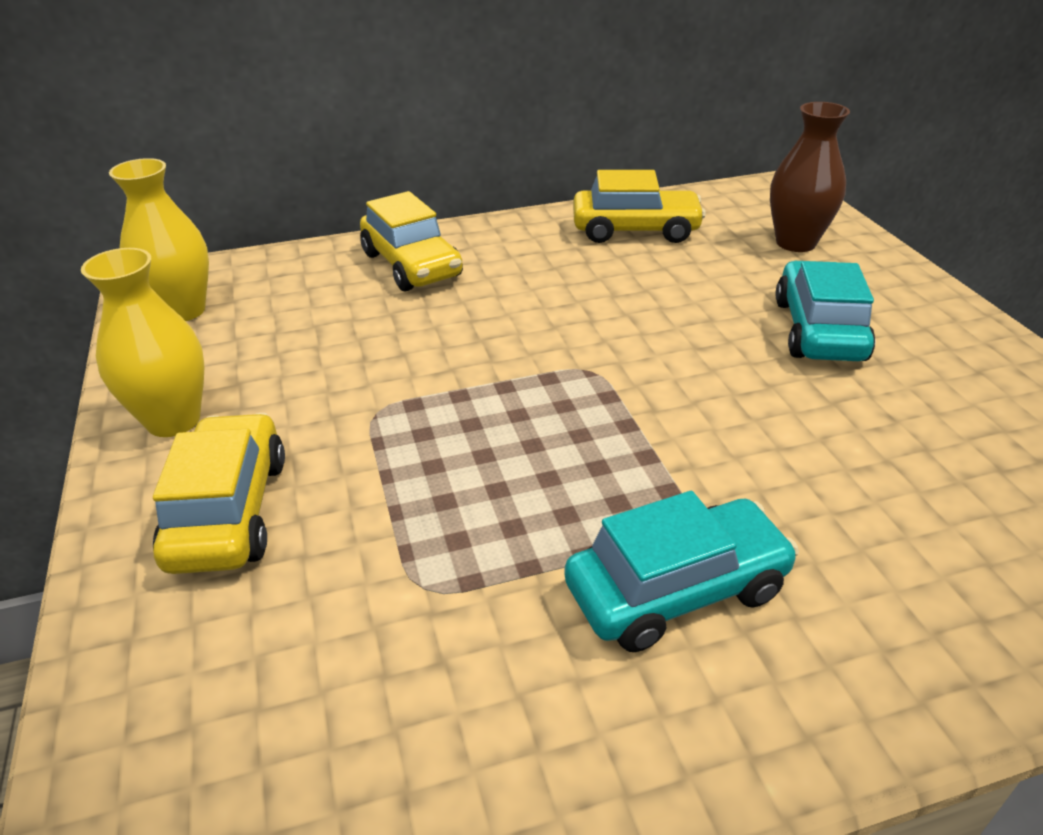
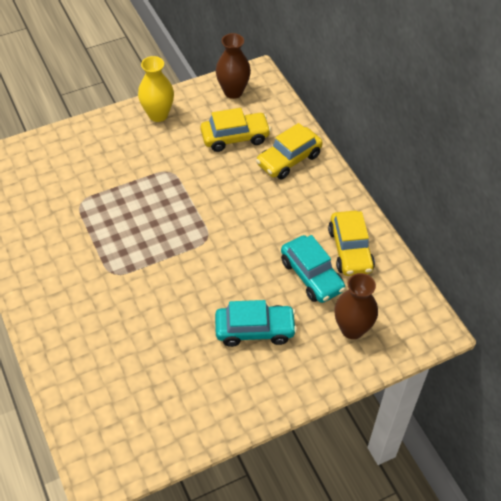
camera: 80 degrees right, 15 degrees up
(183, 311) = (233, 92): yellow vase -> brown vase
(228, 511) = (111, 145): yellow car -> yellow car (235, 137)
(676, 589) = (81, 270): turquoise car -> turquoise car (311, 275)

